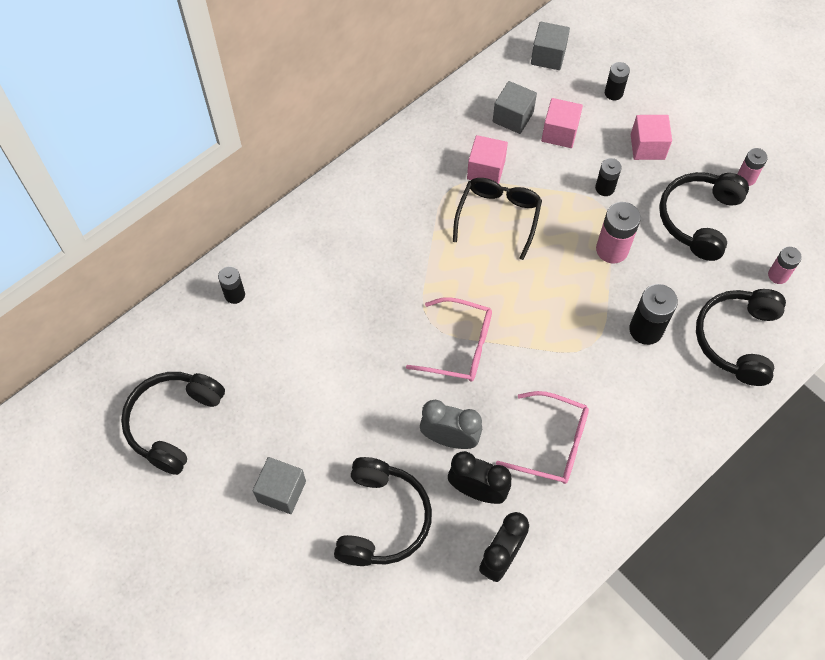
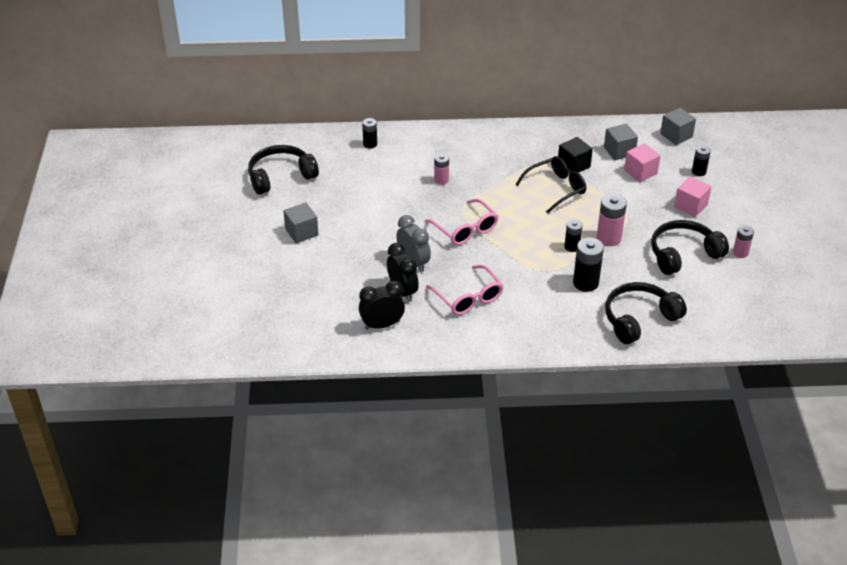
camera: 40 degrees right, 20 degrees down
(382, 519) = (339, 273): black headphones -> none
(486, 170) = (573, 165): pink cube -> black cube
(604, 188) = (638, 210): black battery -> black battery (572, 247)
(778, 275) = (704, 306): pink battery -> pink battery (441, 180)

